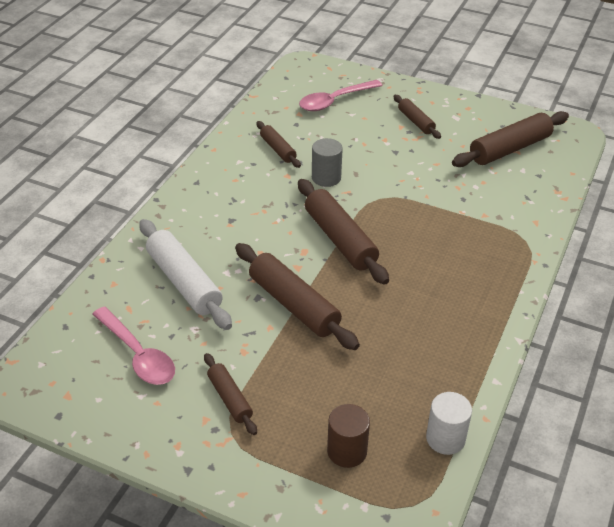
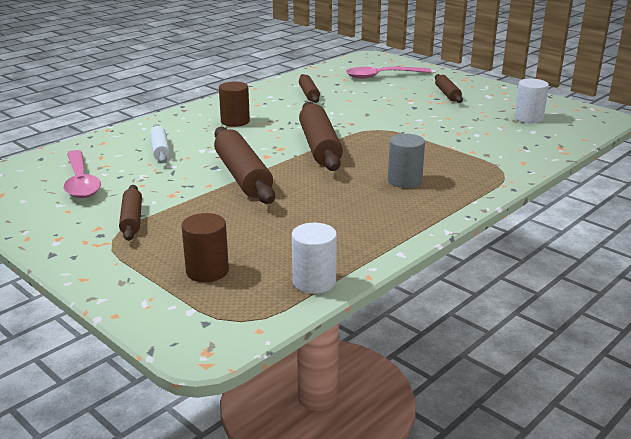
camera: 20 degrees right, 15 degrees down
(184, 282) = (160, 150): white rolling pin -> white rolling pin, size x0.56
(230, 215) = (235, 121): none -> brown cylinder
(326, 178) = (337, 113): grey cylinder -> grey cylinder (404, 181)
(509, 149) = (528, 118): brown rolling pin -> white cylinder

